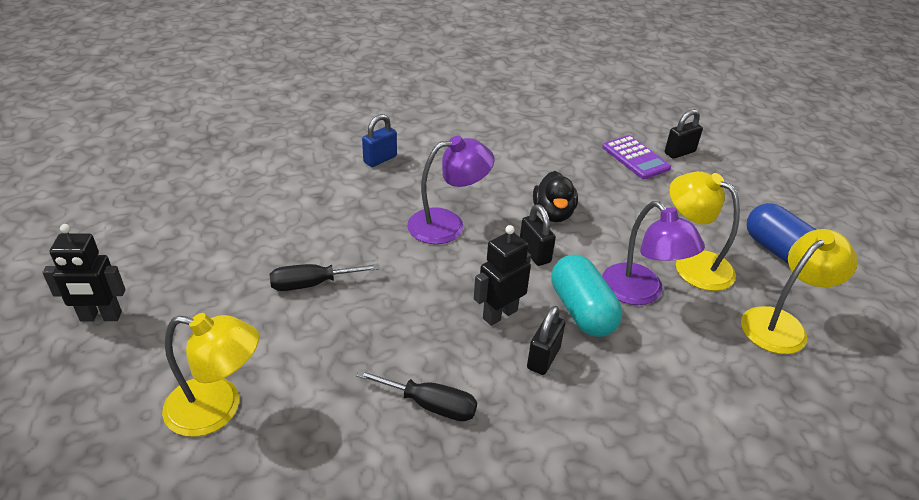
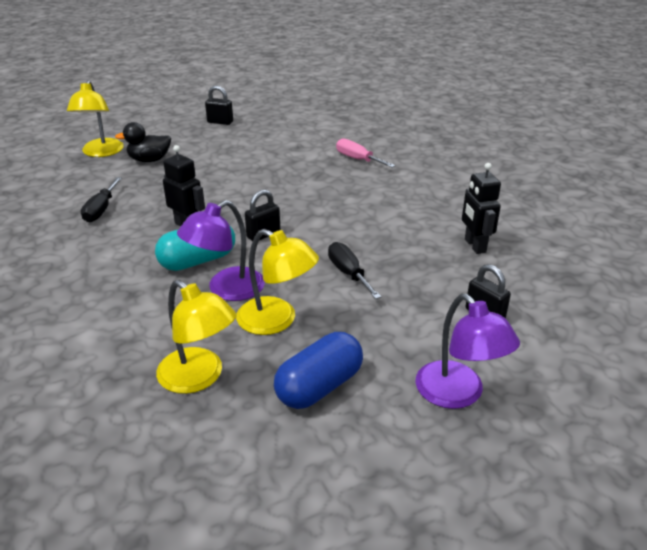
camera: 80 degrees right, 5 degrees down
(100, 317) = (166, 113): black robot -> black robot (474, 246)
(312, 284) = (204, 159): black screwdriver -> black screwdriver (348, 273)
(380, 159) = (358, 159): blue padlock -> pink screwdriver
(447, 224) = (286, 195): purple lamp -> purple lamp (458, 394)
(543, 358) = (144, 247): black padlock -> black padlock (220, 122)
(553, 214) = (323, 240): black duck -> black duck (149, 160)
(635, 158) = (449, 283): purple calculator -> none
(693, 264) = (277, 321): yellow lamp -> yellow lamp turned 90 degrees clockwise

